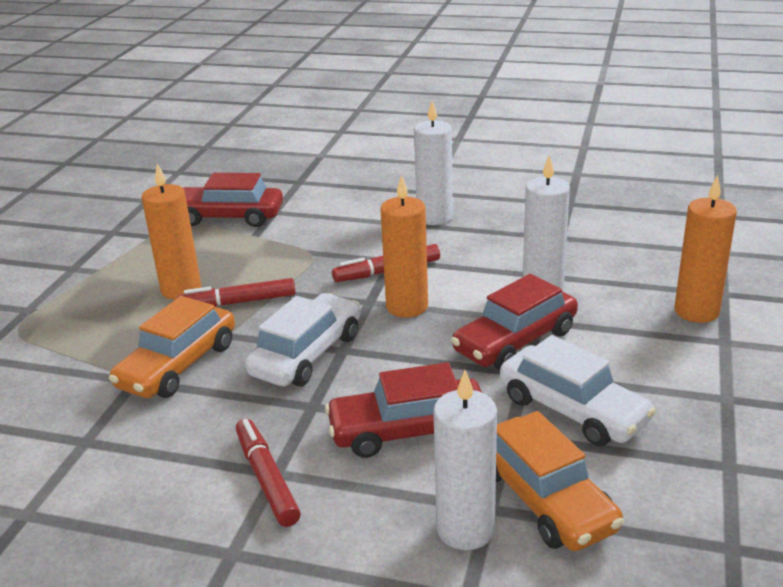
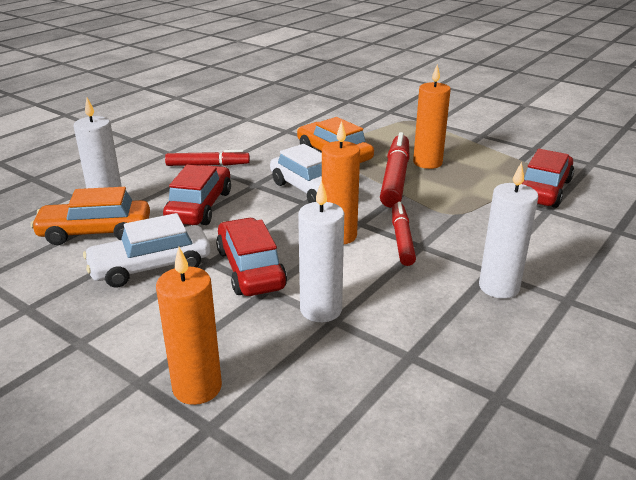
camera: 110 degrees right, 0 degrees up
(238, 302) = (395, 178): red marker -> red marker, size x1.55

